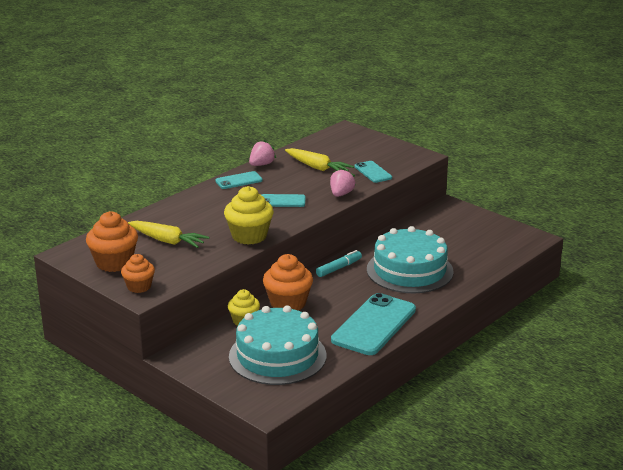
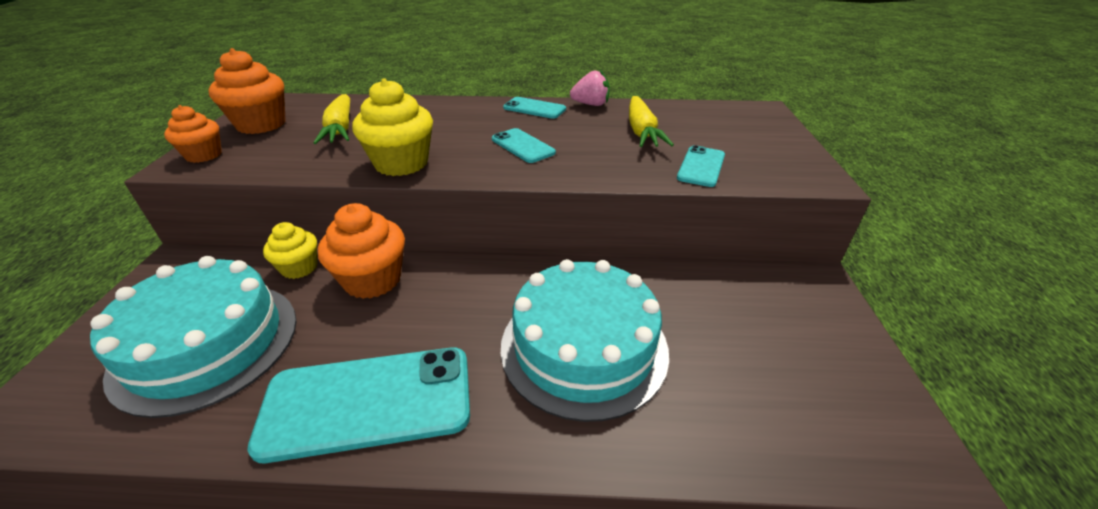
camera: 50 degrees right, 10 degrees up
(339, 268) = (510, 274): turquoise marker -> none
(341, 194) = (602, 172): pink strawberry -> none

